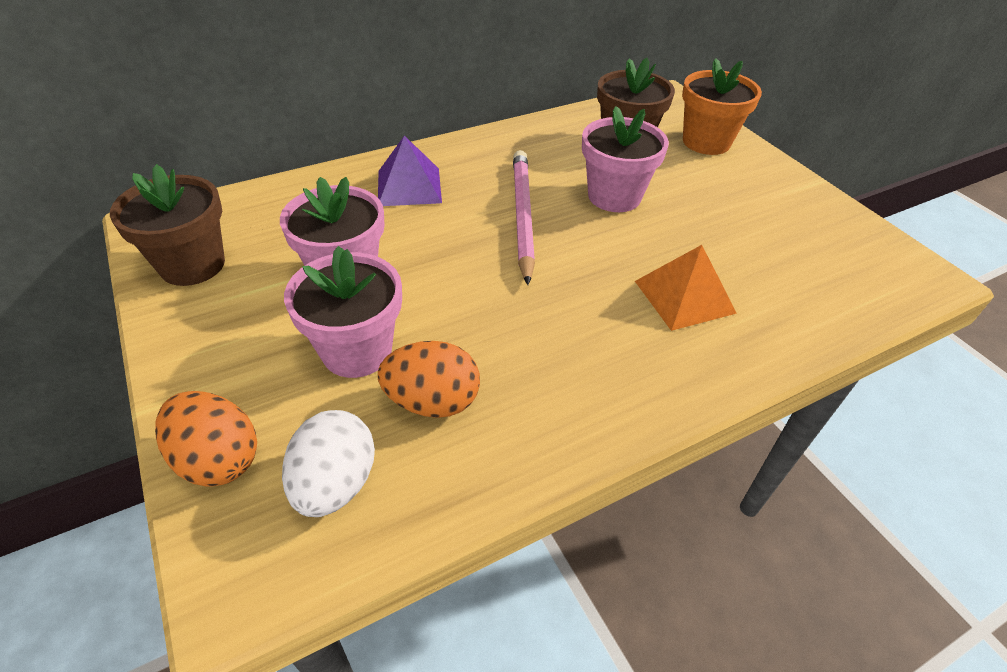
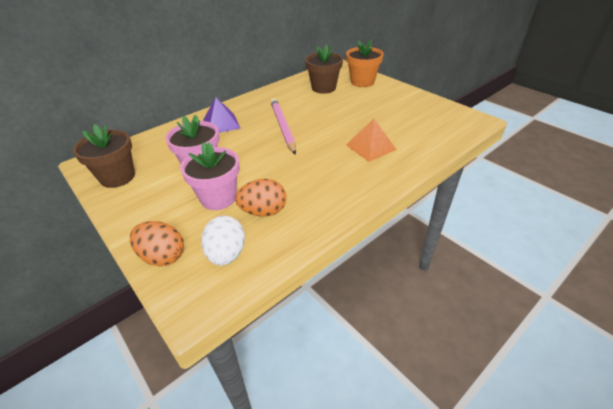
camera: 10 degrees left, 5 degrees down
(614, 196) = (325, 111): pink flower pot -> none

